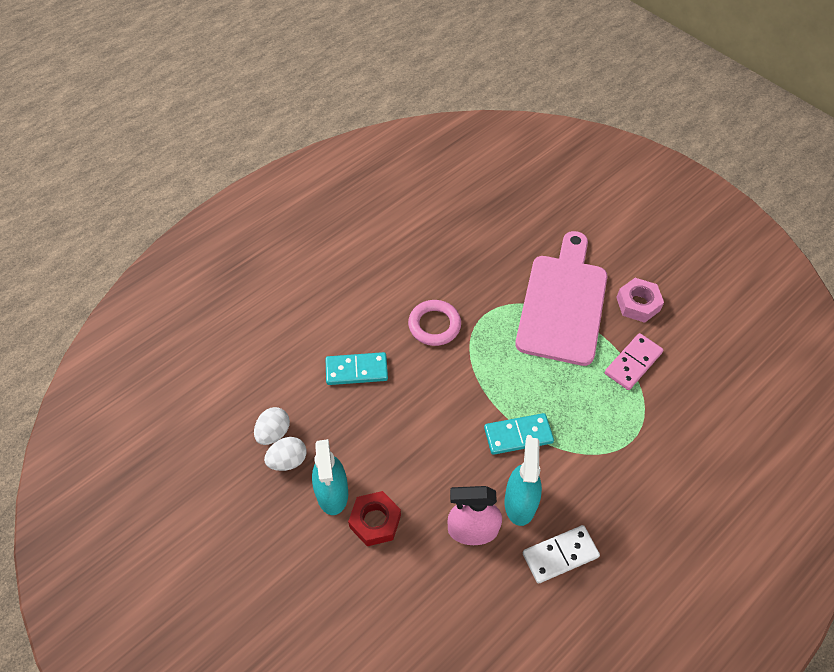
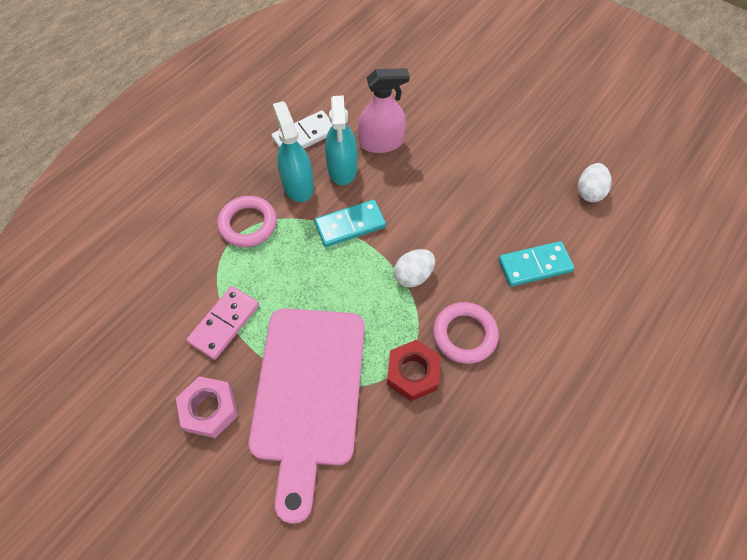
camera: 170 degrees right, 5 degrees up
(288, 460) = (563, 171): white egg -> white egg (413, 275)
(332, 492) = (512, 152): turquoise spray bottle -> turquoise spray bottle (298, 185)
(375, 521) = (467, 137): red nut -> red nut (413, 373)
(619, 452) = (248, 224): none -> pink ring

